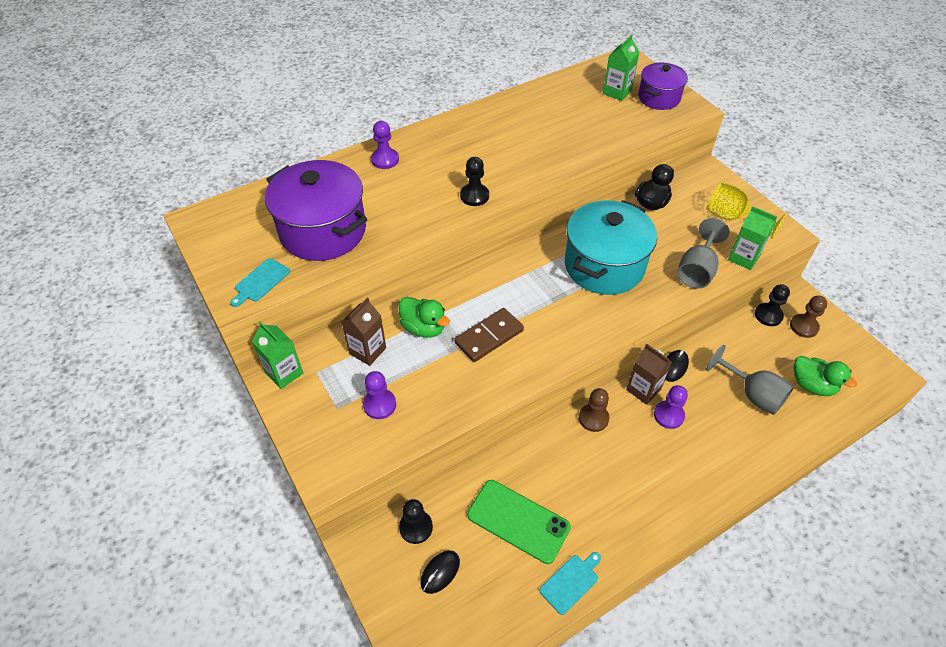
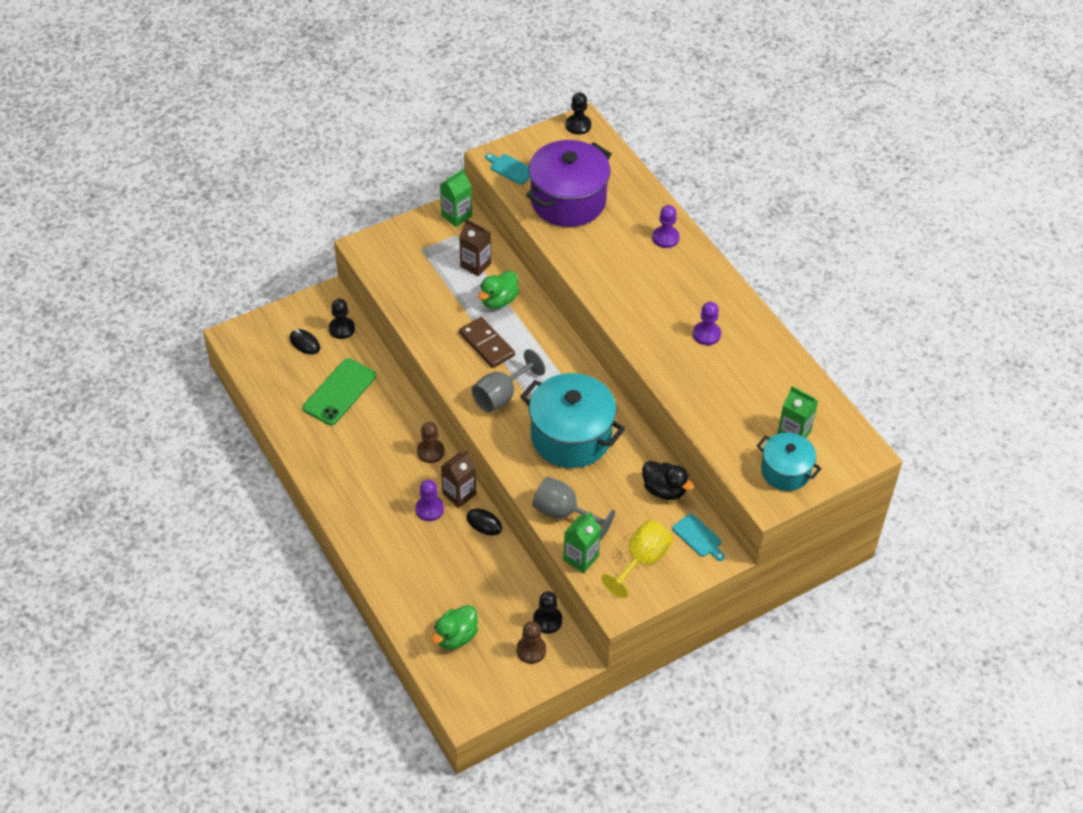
camera: 90 degrees right, 0 degrees up
(379, 405) = (422, 274): purple pawn -> purple pawn (706, 334)
(474, 196) = (614, 302): black pawn -> black pawn (578, 125)
(571, 582) = (286, 421): turquoise cutting board -> turquoise cutting board (698, 537)
(659, 98) = (785, 471): purple pot -> turquoise pot
(752, 394) = (448, 582): grey goblet -> grey goblet (501, 395)

